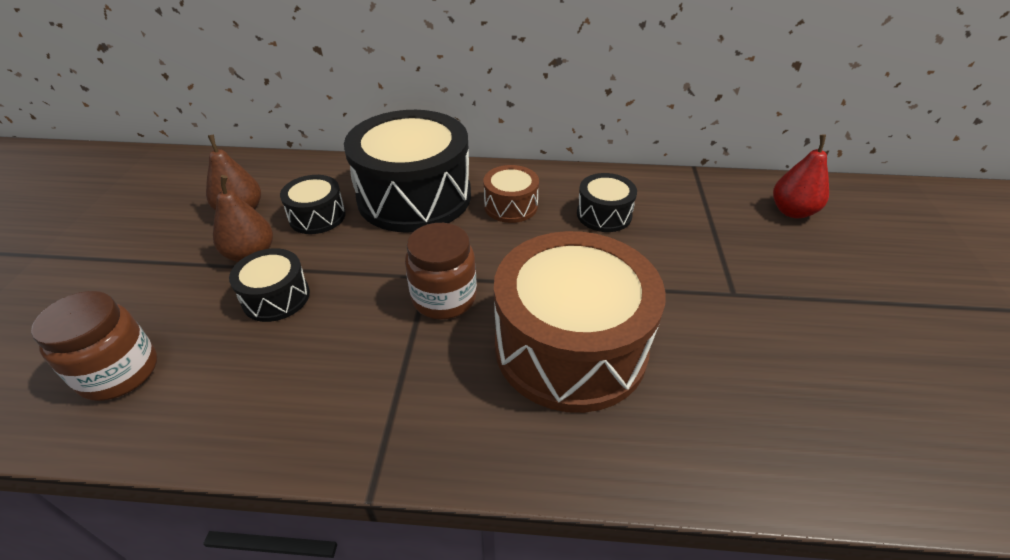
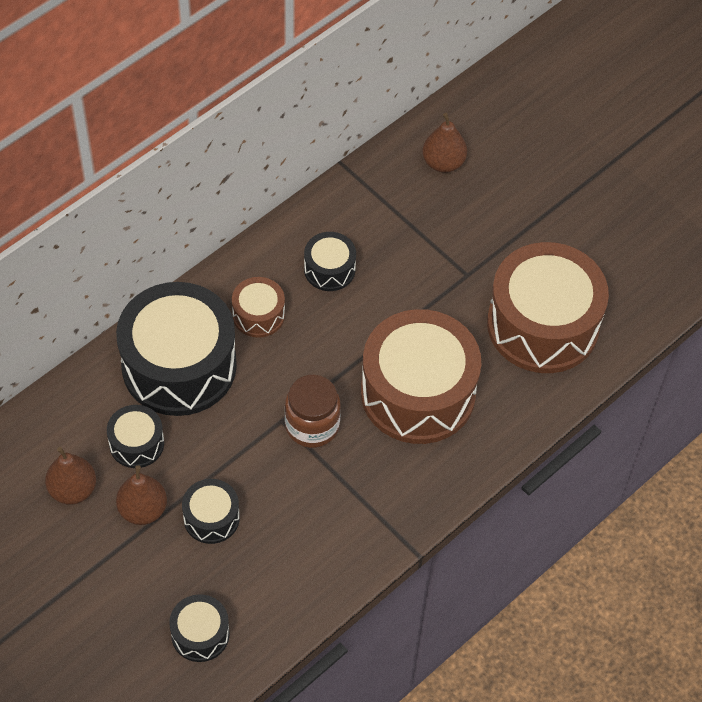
camera: 50 degrees left, 15 degrees up
(119, 372) = (200, 634): brown jar -> black drum
(785, 390) = (542, 325): none -> brown drum
(792, 211) = (443, 163): red pear -> brown pear

